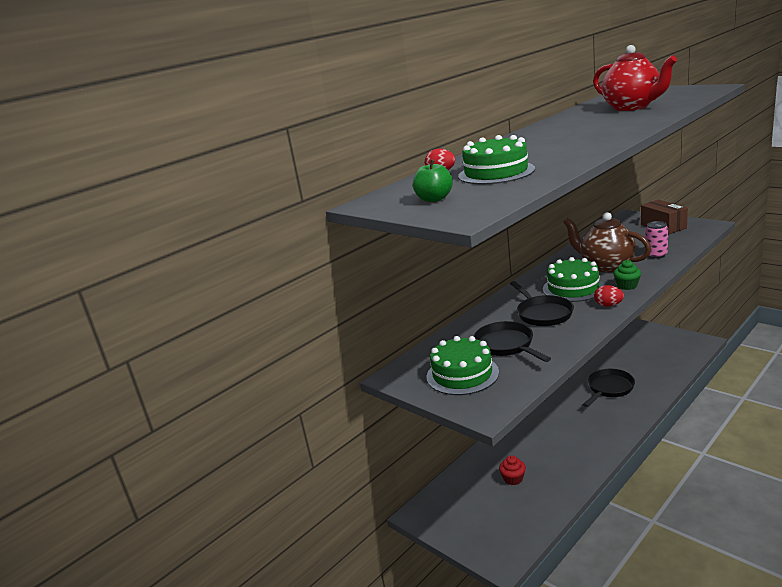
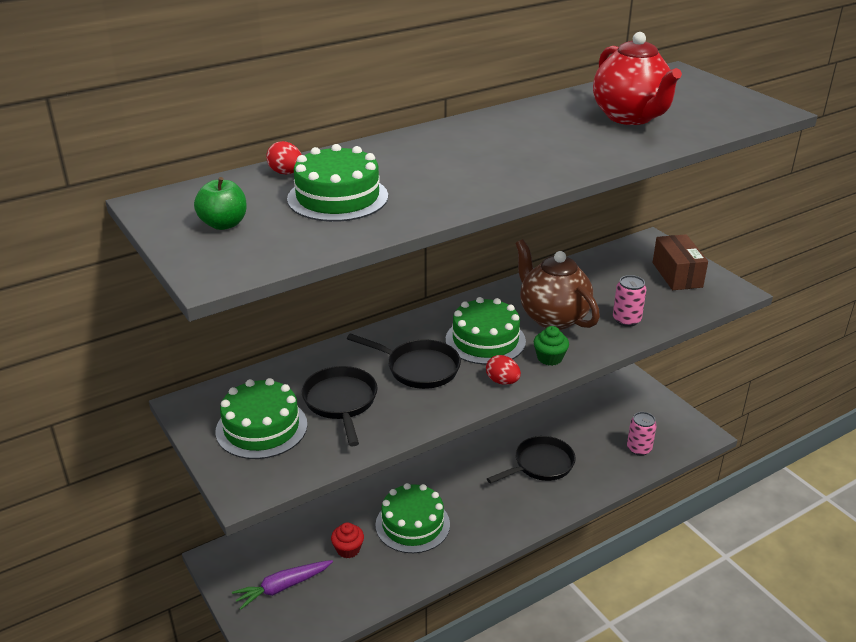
camera: 10 degrees right, 10 degrees up
(482, 518) = (282, 587): none -> purple carrot
(542, 314) = (418, 368): black pan -> black pan turned 60 degrees counterclockwise
(548, 449) = (412, 524): none -> green cake
(667, 361) = (639, 449): none -> pink can

